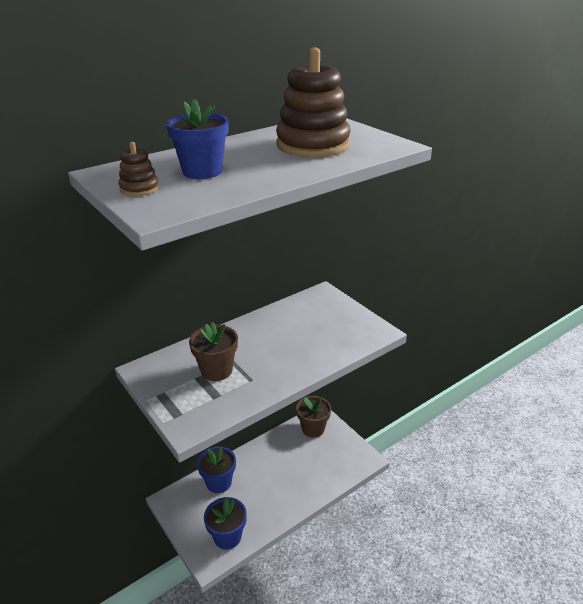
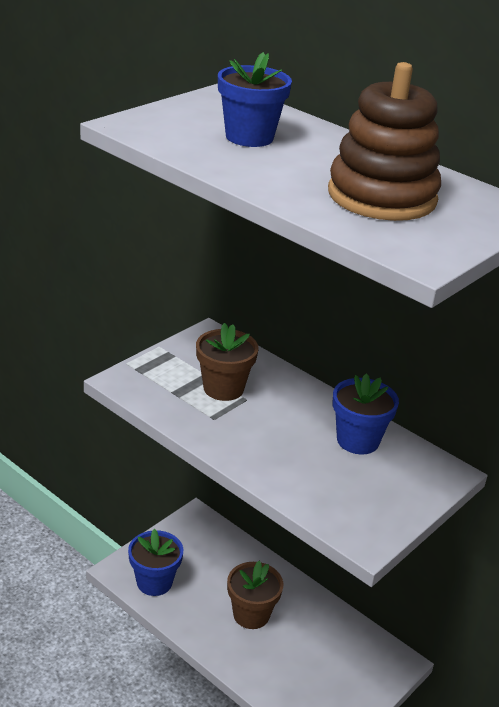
camera: 75 degrees right, 0 degrees up
(139, 188) = (187, 113): brown stacking toy -> none
(219, 482) = (234, 560): blue flower pot -> blue flower pot (357, 440)
(313, 429) = (366, 656): brown flower pot -> brown flower pot (251, 614)

